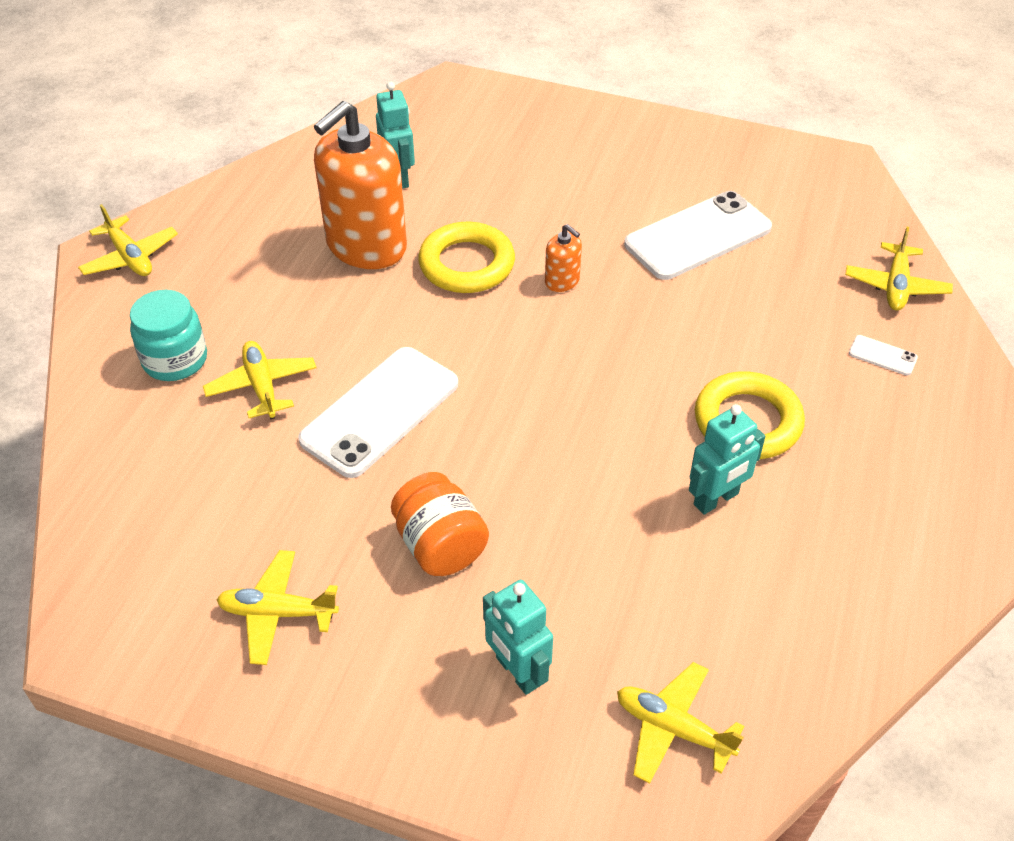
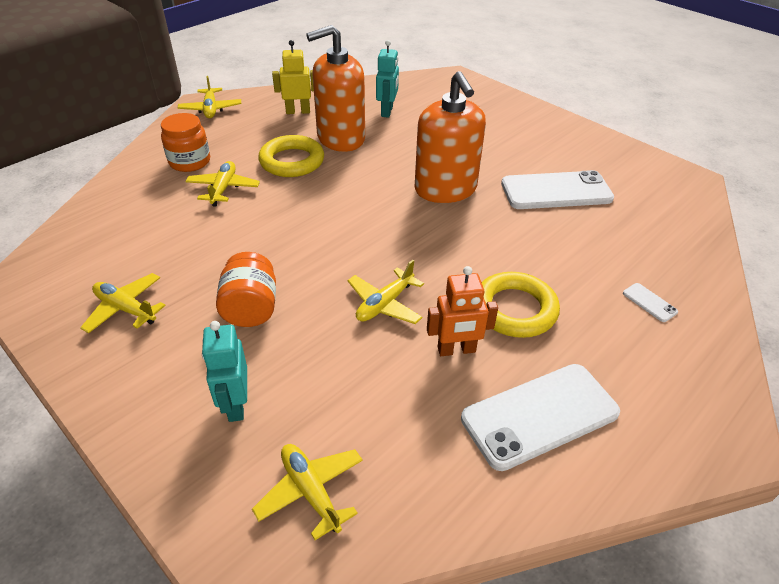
camera: 25 degrees right, 5 degrees down
(175, 360) = (190, 162): turquoise jar -> orange jar
(269, 219) = (298, 111): none -> yellow robot
(380, 411) = (277, 223): white phone -> white phone (540, 415)
(467, 264) = (392, 164): yellow ring -> yellow ring (292, 161)
(562, 281) = (445, 189): orange soap dispenser -> orange soap dispenser, size x2.36
(716, 499) = (456, 350): turquoise robot -> orange robot
(896, 286) = (688, 262): yellow plane -> yellow plane (384, 304)

